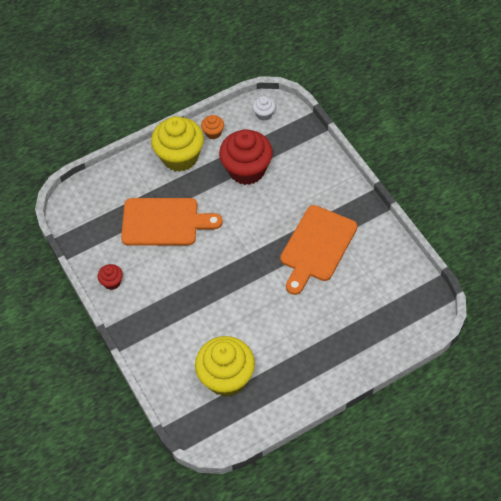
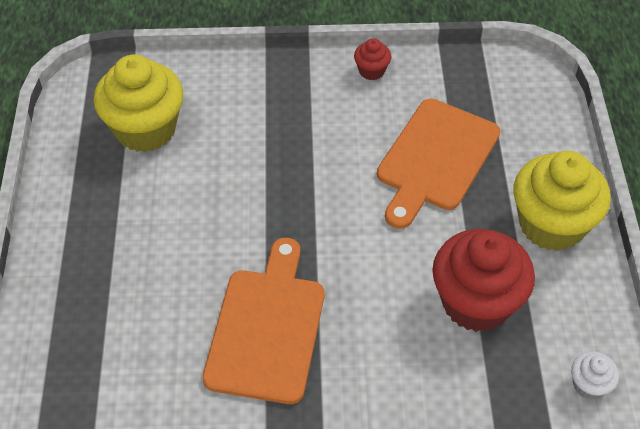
camera: 115 degrees right, 5 degrees down
(213, 133) = (581, 290): orange cupcake -> none
(316, 246) = (267, 328): orange cutting board -> orange cutting board turned 45 degrees clockwise

